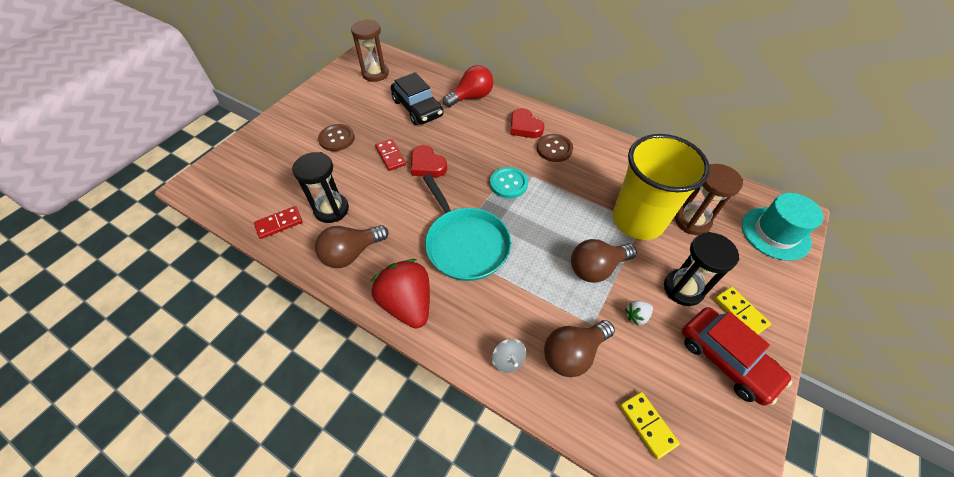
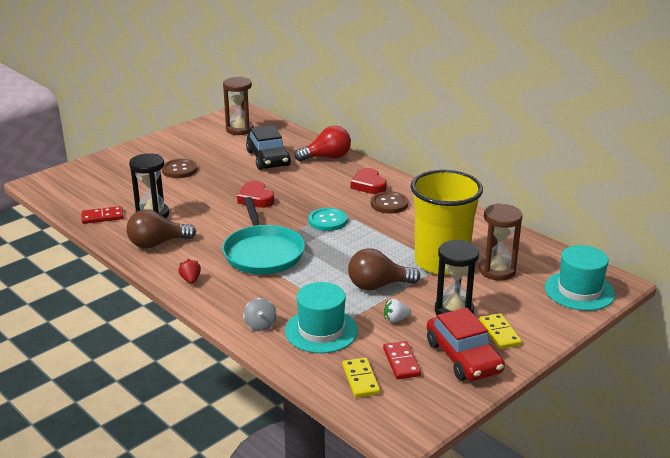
camera: 15 degrees right, 25 degrees down
(390, 156) = (224, 188): red domino -> red domino (401, 362)
(407, 303) = (190, 280): red strawberry -> red strawberry, size x0.42
(573, 353) = (321, 331): brown light bulb -> turquoise hat

